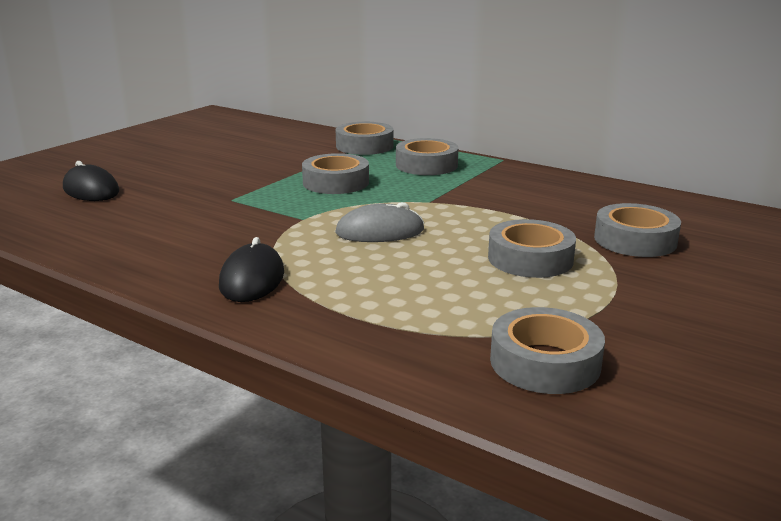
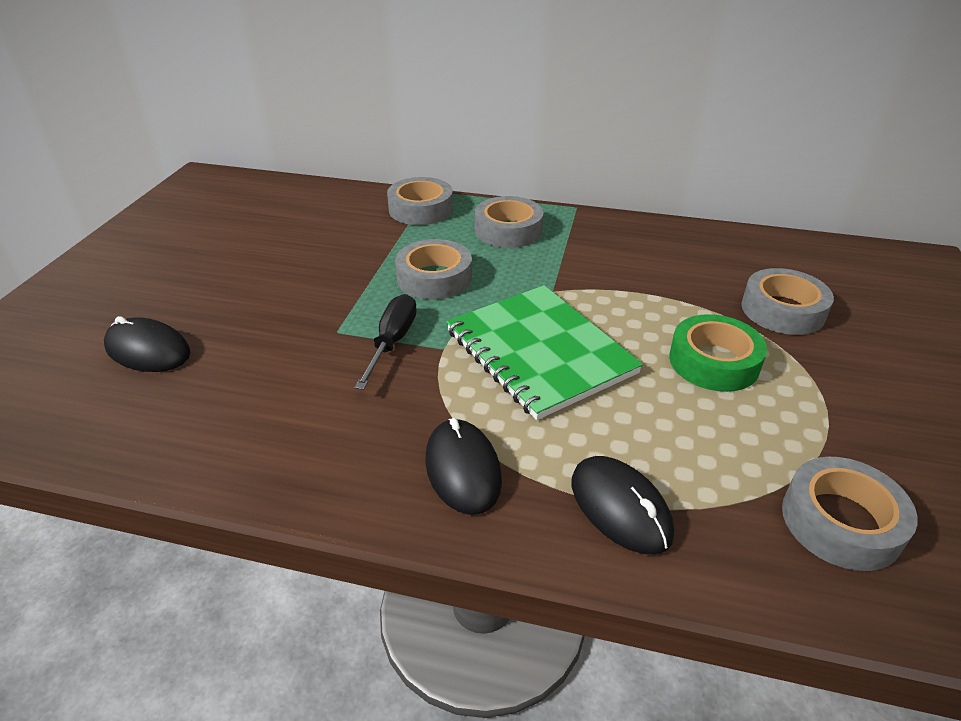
camera: 20 degrees left, 15 degrees up
(267, 210) = (392, 342): none -> black screwdriver
(355, 319) = (620, 507): none -> black mouse
(380, 231) = (539, 352): grey mouse -> green notebook
(530, 259) = (714, 362): grey tape -> green tape

